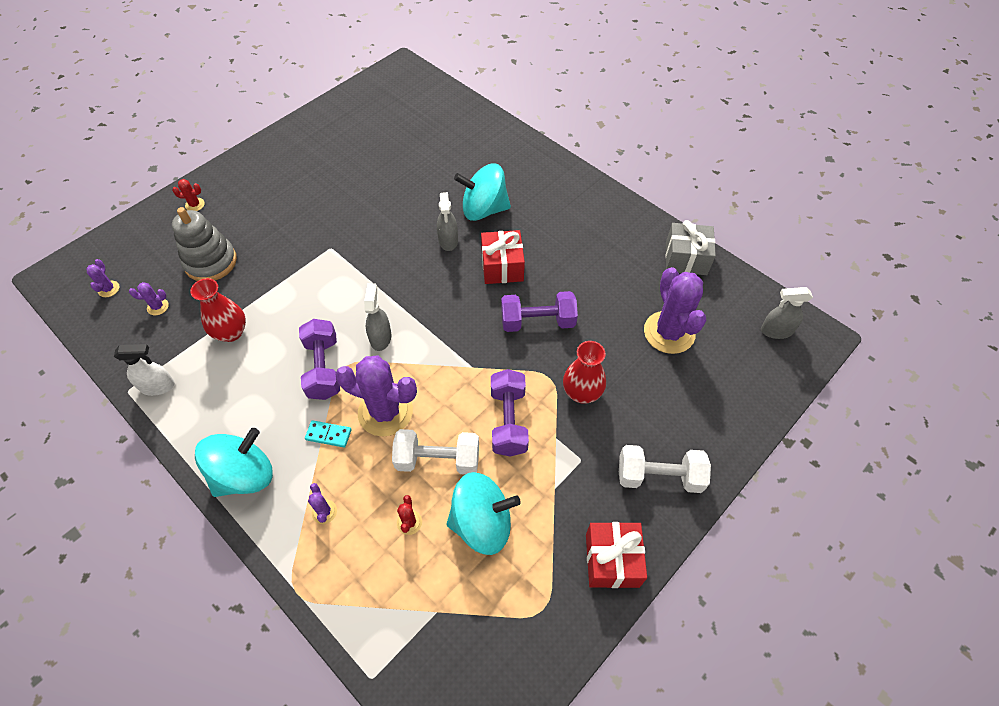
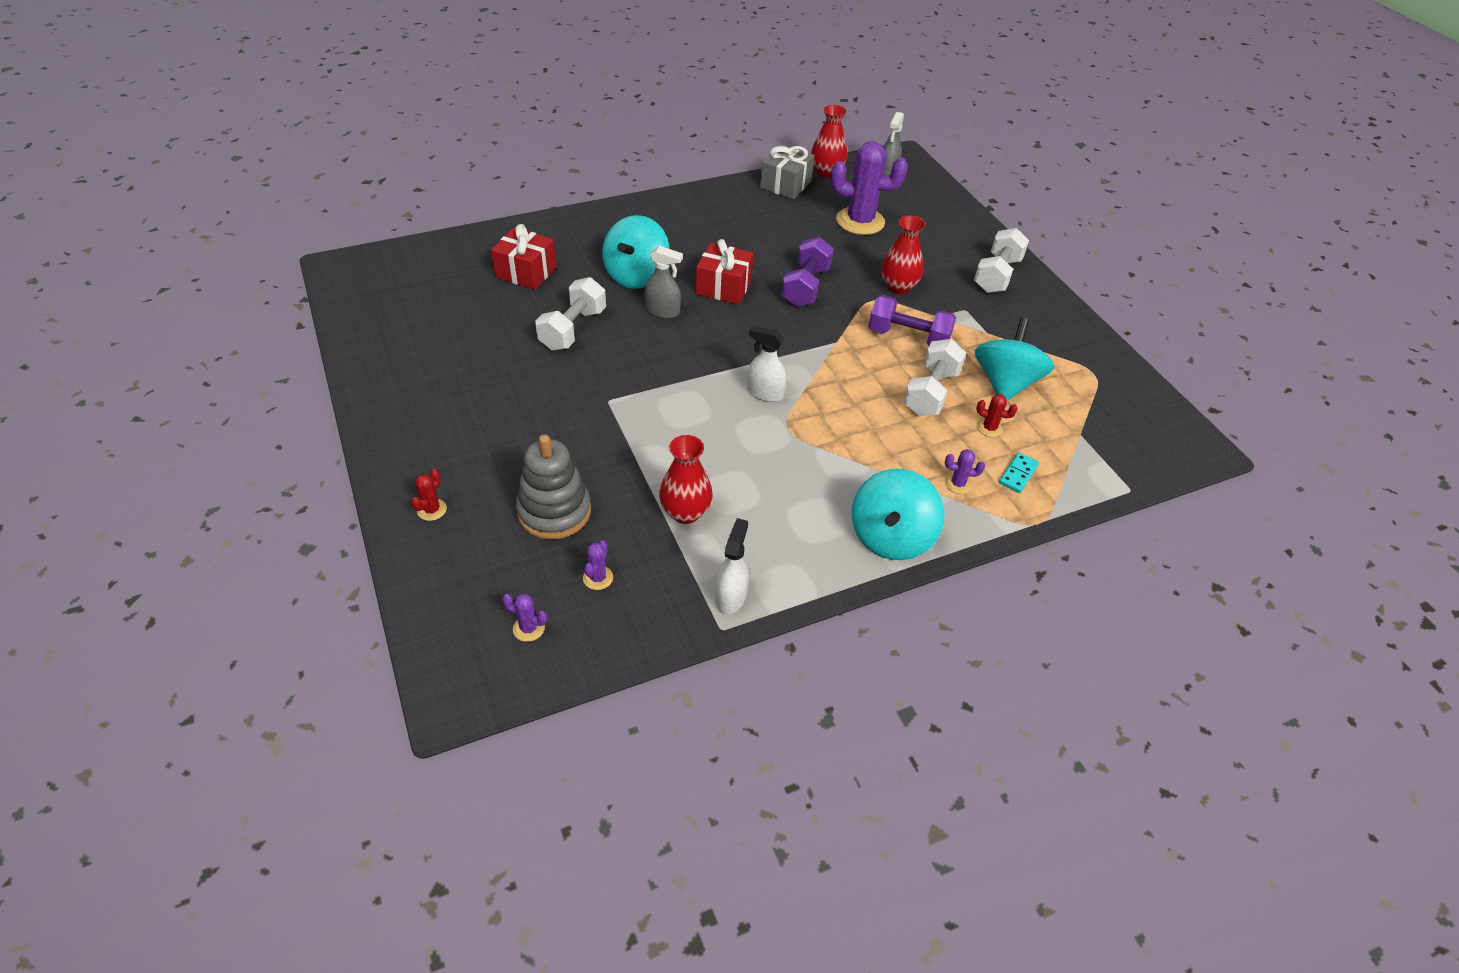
camera: 70 degrees left, 10 degrees down
(244, 475) = (891, 537): turquoise spinning top -> turquoise spinning top turned 135 degrees counterclockwise
(323, 368) = (782, 446): purple dumbbell -> none
(328, 434) = (869, 460): turquoise domino -> turquoise domino (1018, 474)
(380, 337) = (765, 393): grey spray bottle -> white spray bottle
(385, 412) = (860, 413): purple cactus -> none
(399, 199) = (573, 329): none -> white dumbbell
(612, 560) = (1062, 323): red gift -> red gift (526, 272)
(733, 282) = (826, 172): none -> red vase

